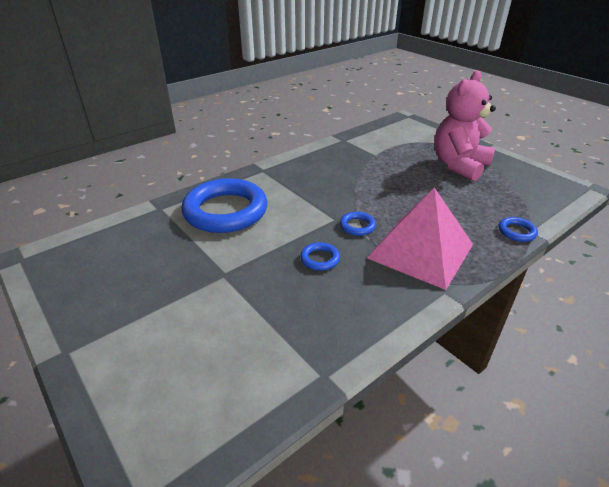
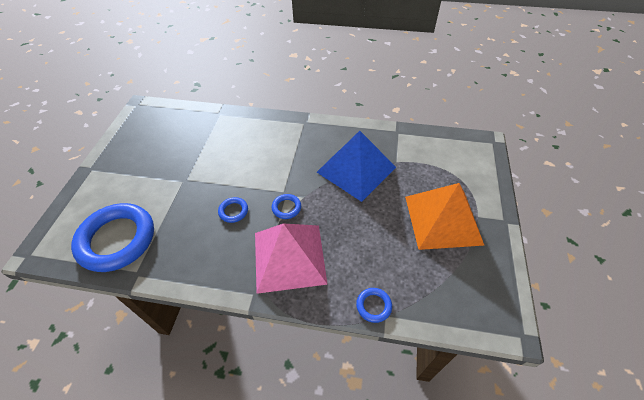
camera: 50 degrees right, 15 degrees up
(225, 211) = (242, 139): blue ring -> blue ring (117, 239)
(359, 173) = (356, 169): none -> blue pyramid
(459, 165) = (442, 219): pink teddy bear -> orange pyramid

